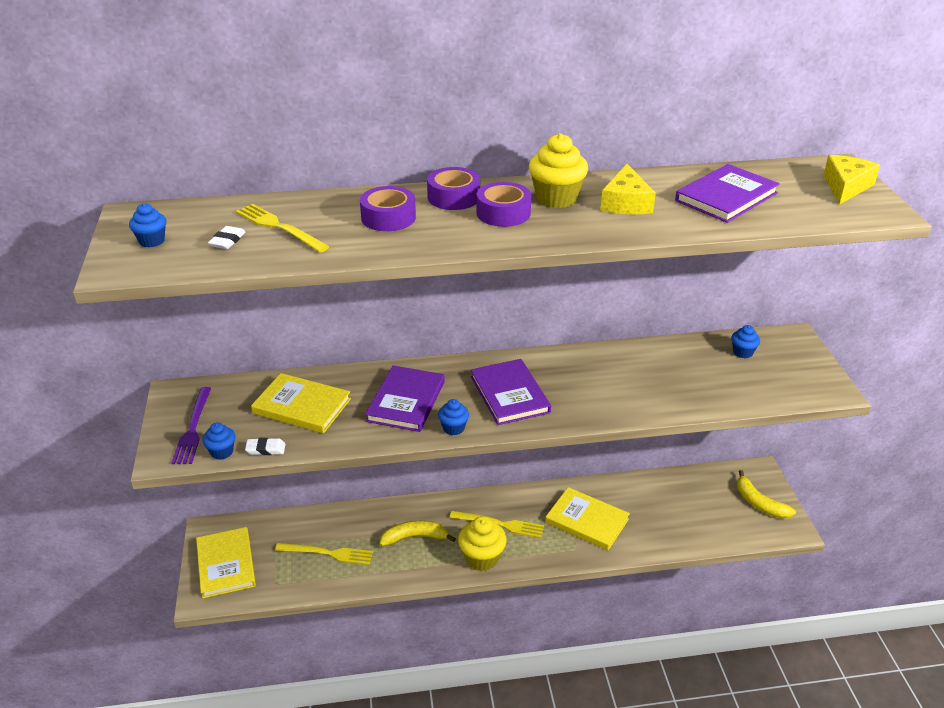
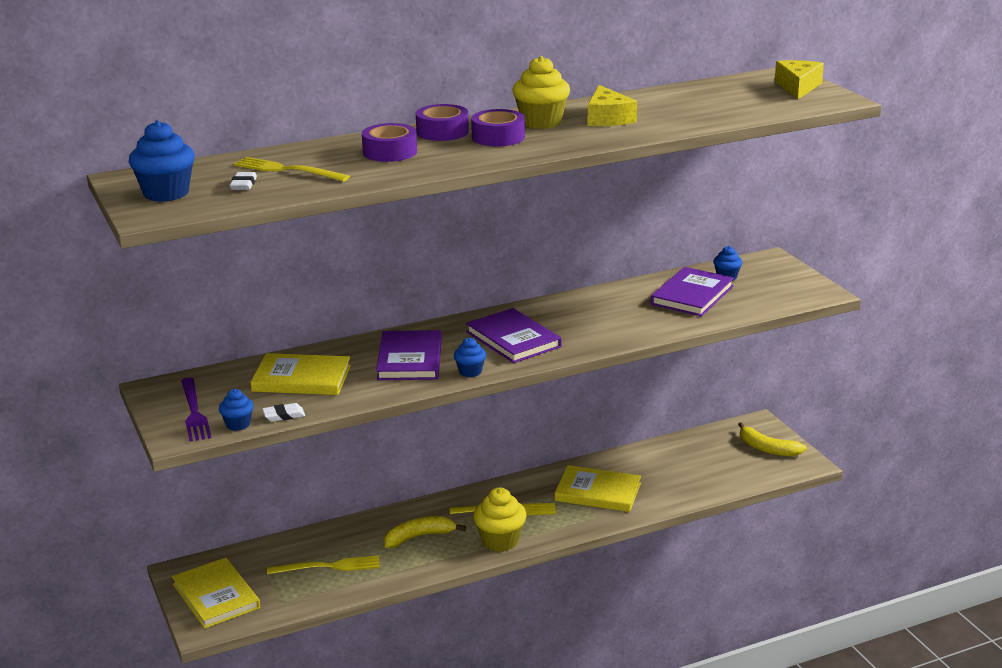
camera: 15 degrees left, 10 degrees down
(152, 241) = (166, 193): blue cupcake -> blue cupcake, size x1.77
(726, 197) = (696, 105): purple book -> purple book (692, 295)

